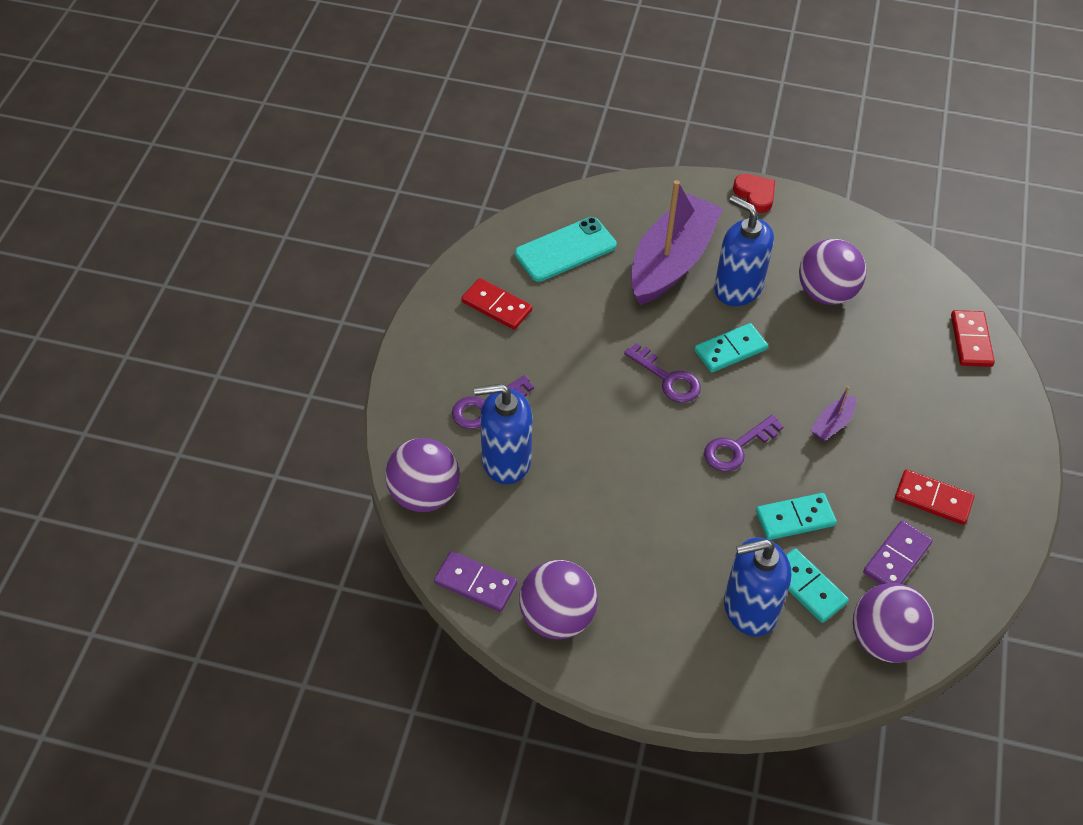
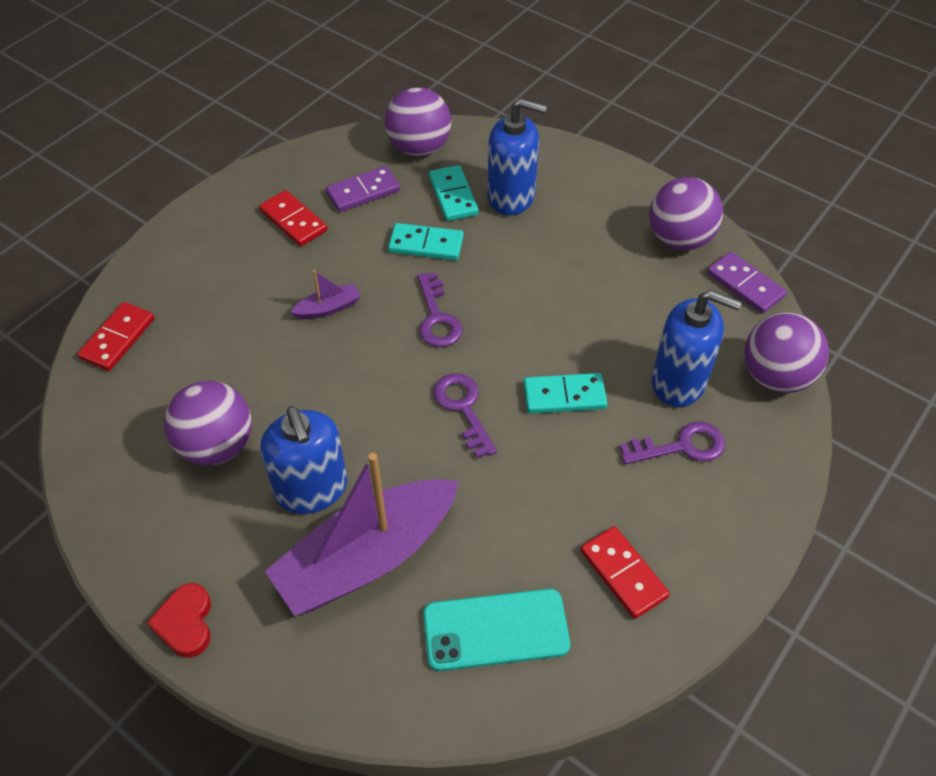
camera: 155 degrees left, 0 degrees up
(730, 350) = (374, 416): turquoise domino -> turquoise domino (564, 396)
(737, 447) = (437, 317): purple key -> purple key turned 90 degrees clockwise

